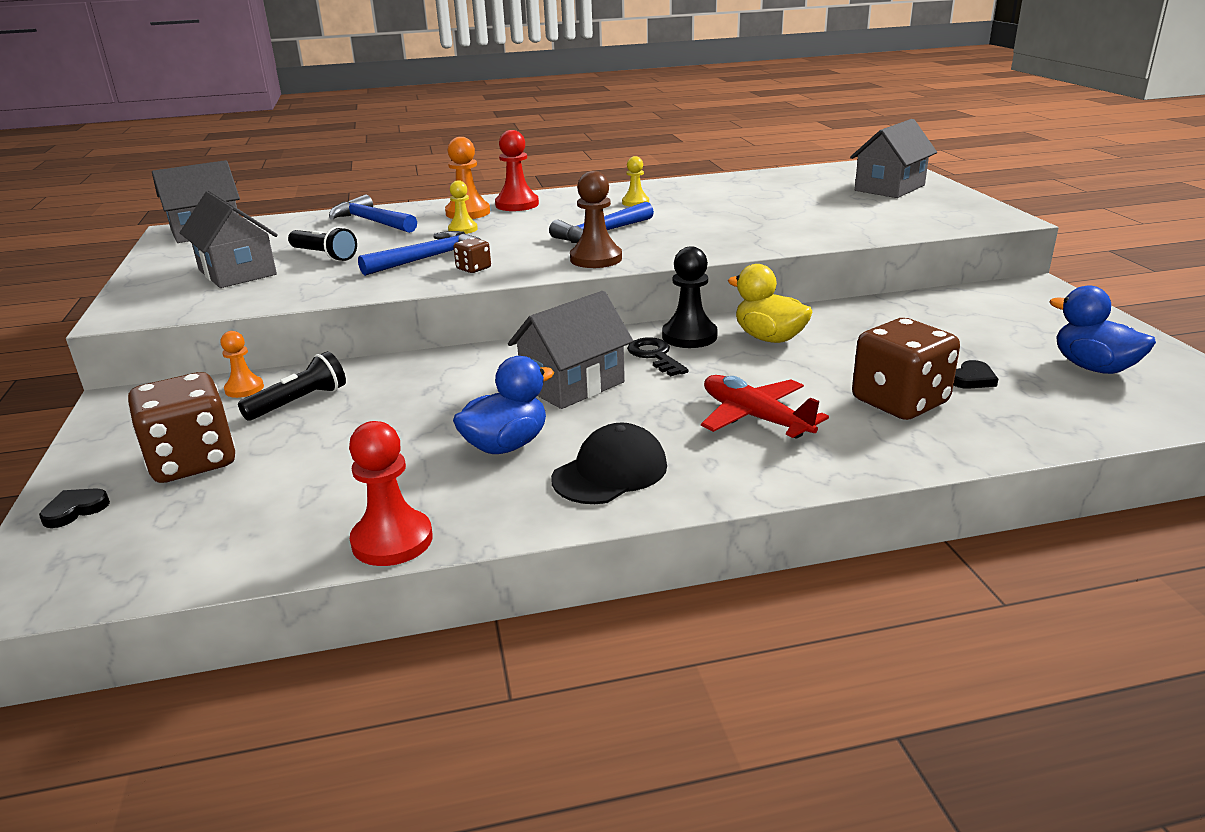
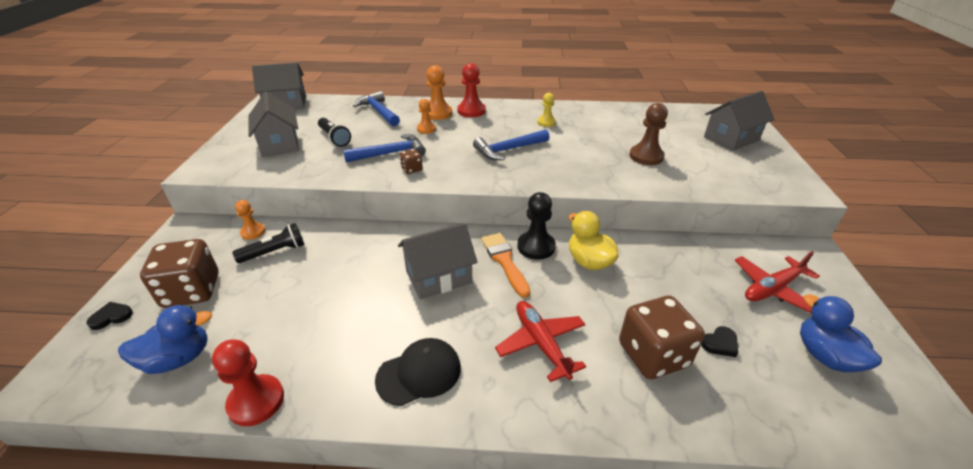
camera: 15 degrees right, 10 degrees up
(463, 229) = (426, 129): yellow pawn -> orange pawn
(506, 445) = (369, 326): blue duck -> blue duck (178, 358)
(596, 259) = (491, 175): brown pawn -> brown pawn (646, 156)
(655, 356) = (504, 261): black key -> orange brush
(1006, 325) = (772, 289): none -> red plane

